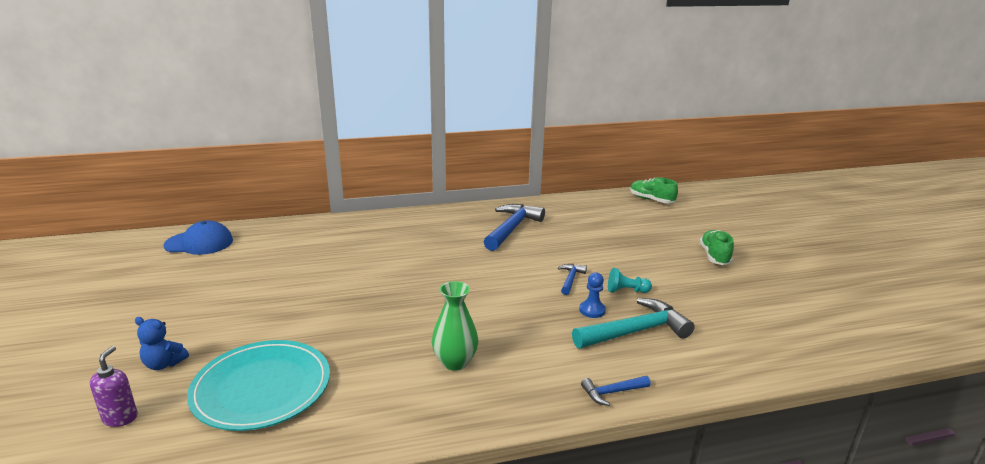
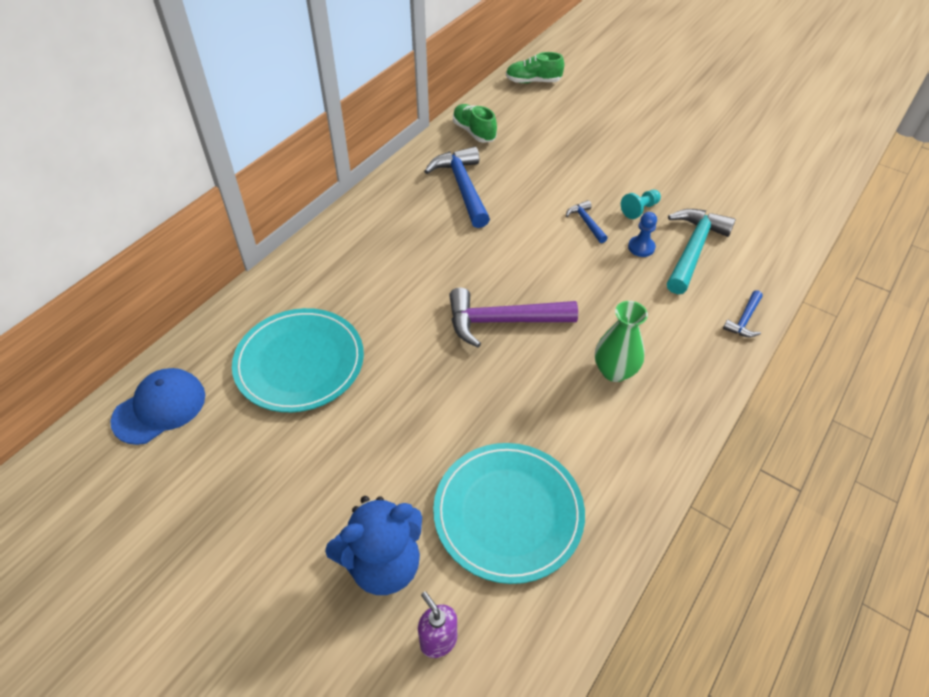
camera: 40 degrees left, 25 degrees up
(164, 364) = (383, 563): blue teddy bear -> blue teddy bear, size x1.84
(286, 258) = (299, 362): none -> turquoise plate
(425, 298) = (502, 321): none -> purple hammer
(714, 256) = (654, 130): green shoe -> green shoe (474, 132)

